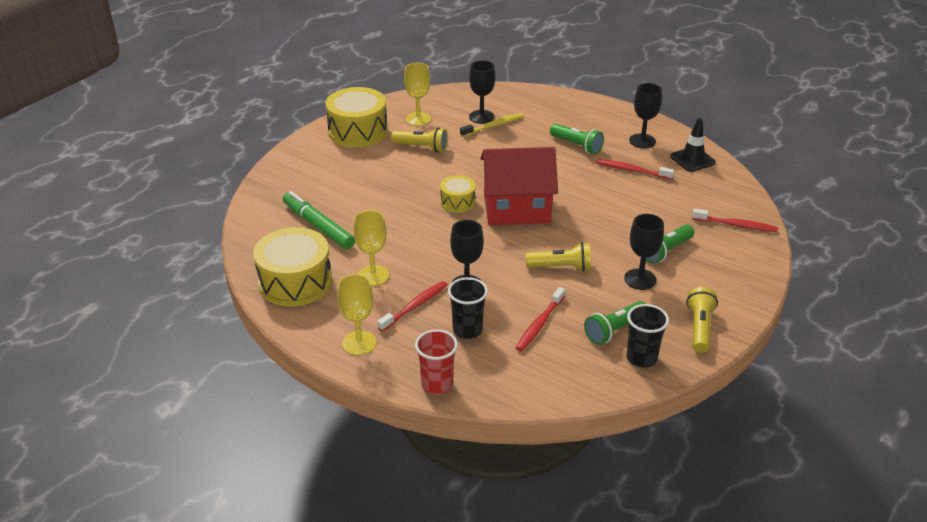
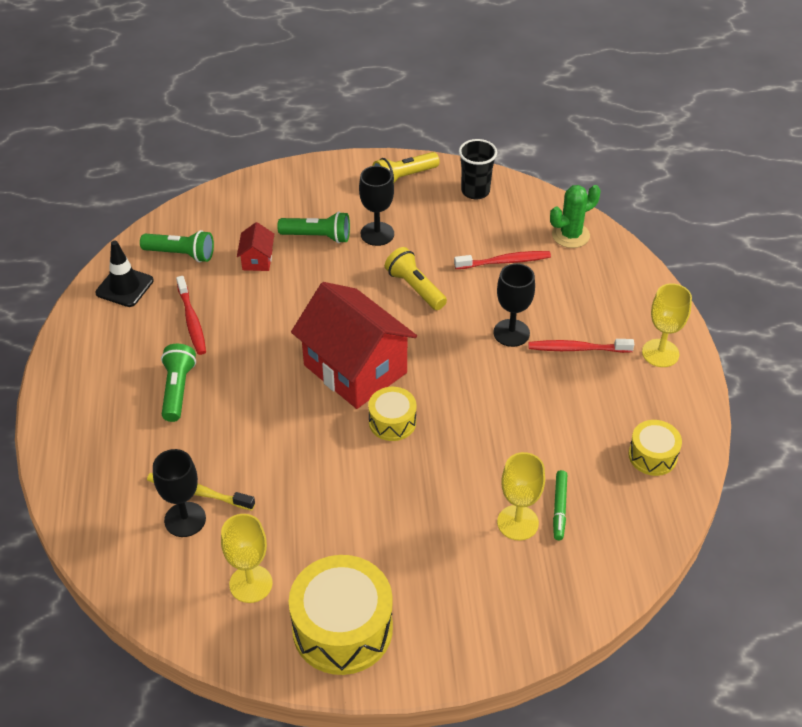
camera: 130 degrees left, 10 degrees up
(295, 282) = (652, 456): yellow drum -> yellow drum, size x0.54
(318, 226) = (559, 508): green marker -> green marker, size x0.55
(373, 275) = (575, 405): yellow goblet -> yellow goblet (517, 522)
(422, 147) = (316, 529): yellow flashlight -> none
(437, 384) = (639, 279): red cup -> none
(467, 330) = (563, 298): black cup -> none
(529, 379) = (570, 235): none -> green cactus
(614, 330) = (460, 218): green flashlight -> green flashlight (181, 254)
(642, 141) = (116, 342): black goblet -> none
(666, 216) = (257, 260): none -> red house
(736, 225) = (227, 212): red toothbrush -> none

